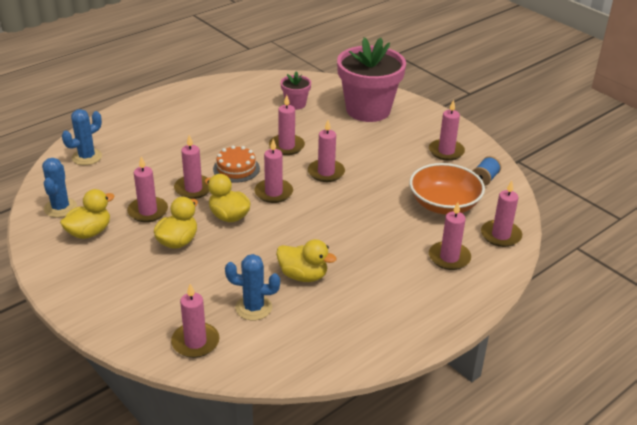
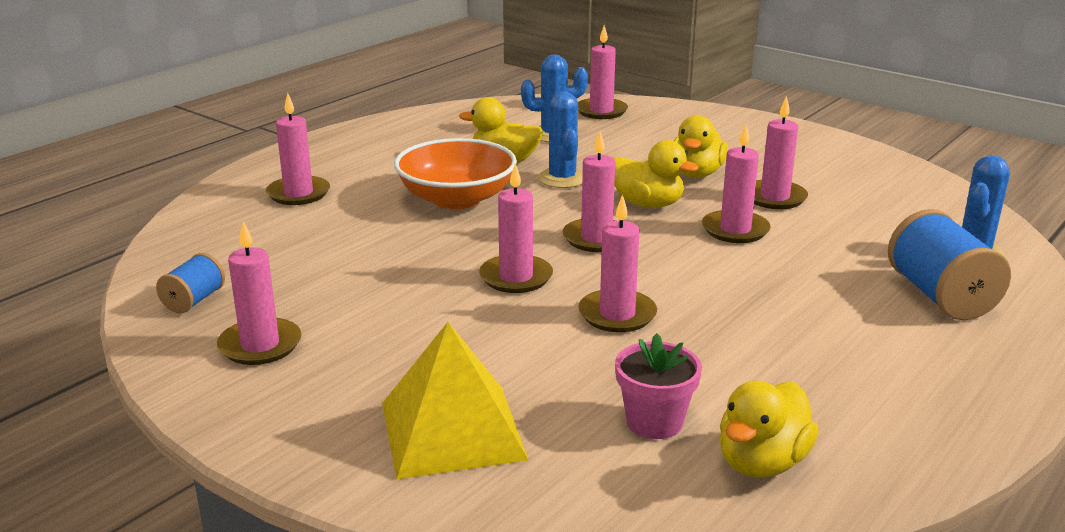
camera: 170 degrees right, 10 degrees down
(60, 208) = (906, 189): blue cactus -> blue cactus (562, 178)
(89, 232) = (827, 171): yellow duck -> yellow duck (761, 462)
(134, 137) = (940, 296): none -> blue spool
(236, 168) = (688, 265): orange cake -> none
(368, 110) = (452, 430): pink flower pot -> yellow pyramid
(444, 205) = (290, 252): orange bowl -> orange bowl (456, 199)
(500, 235) = (205, 224): pink candle -> none

